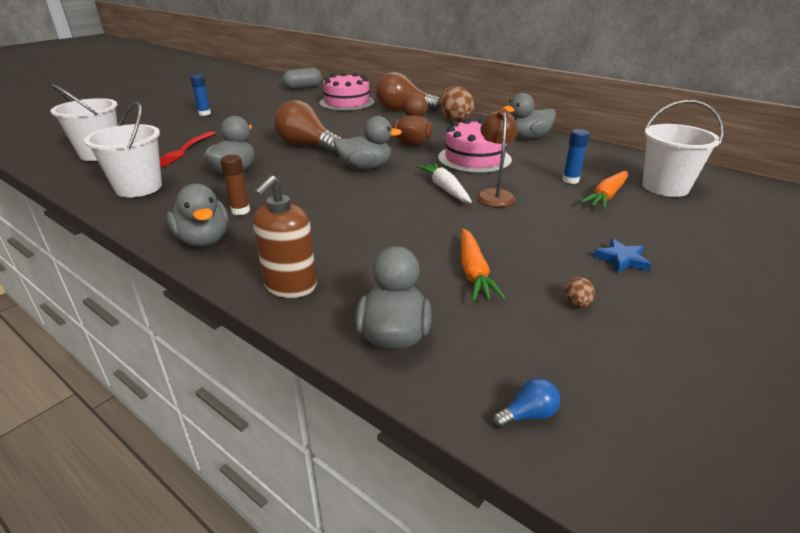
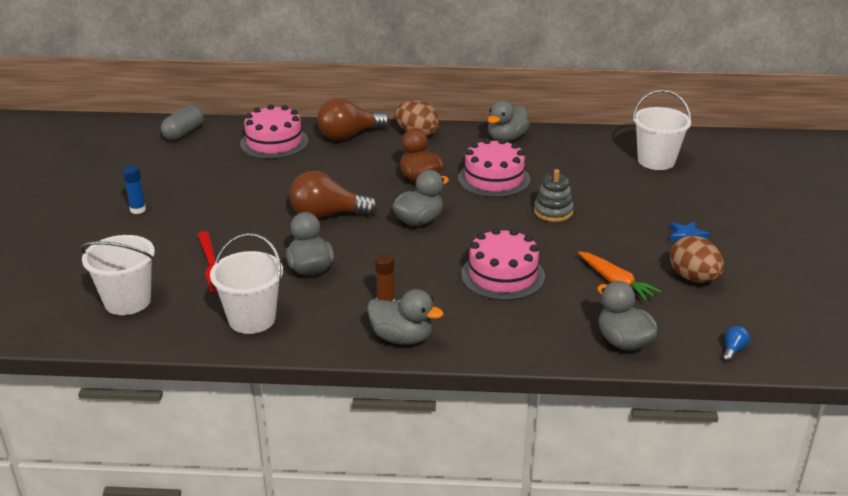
camera: 35 degrees left, 0 degrees up
(290, 286) = (520, 342): brown soap dispenser -> none
(368, 225) = (502, 275): none -> pink cake
(445, 188) = (511, 219): white carrot -> none
(494, 195) = (553, 212): brown lamp -> grey stacking toy
(570, 180) = (589, 177): blue glue stick -> none
(577, 303) = (693, 278): brown egg -> brown egg, size x2.26
(606, 196) = (628, 184): orange carrot -> none

